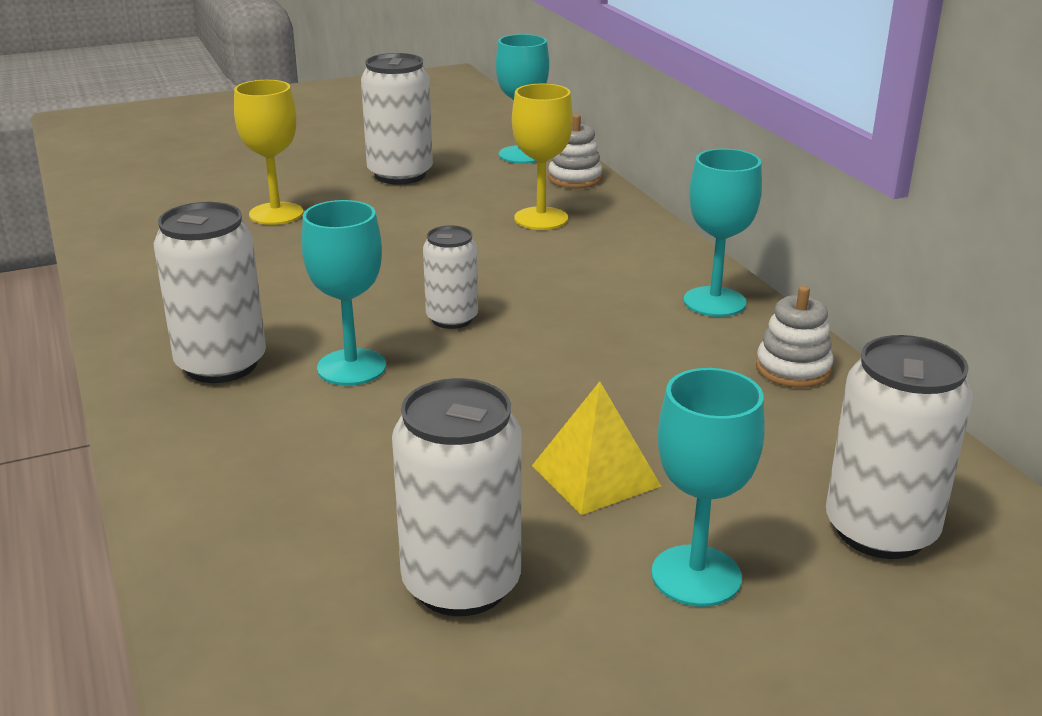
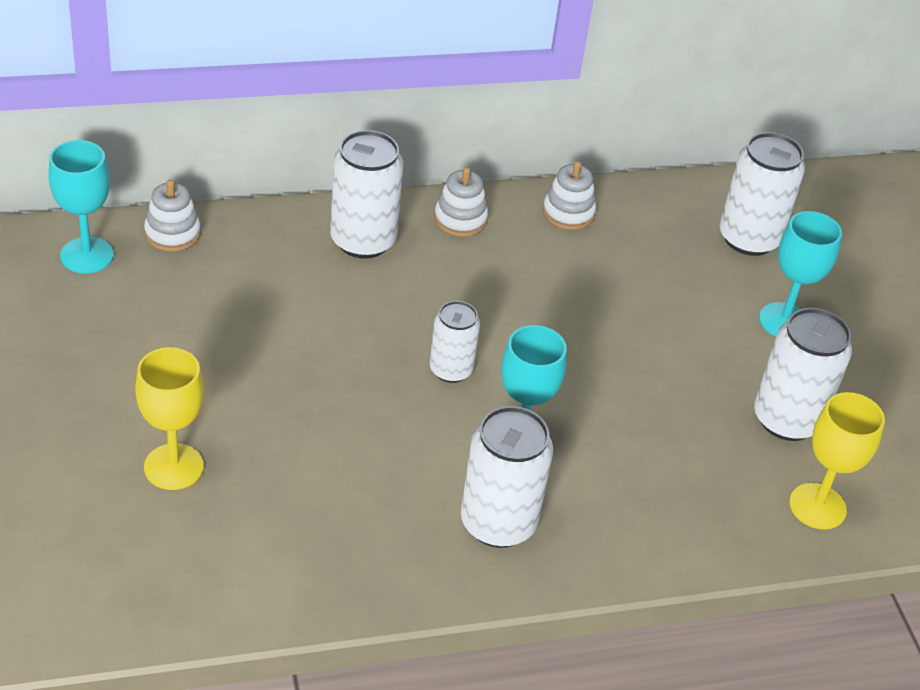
camera: 85 degrees left, 15 degrees up
(400, 174) = (101, 356): white can -> white can (363, 241)
(541, 219) = (263, 277): yellow goblet -> yellow goblet (817, 506)
(595, 475) = (683, 338): yellow pyramid -> none
(714, 302) = (460, 219): turquoise goblet -> white stacking toy

